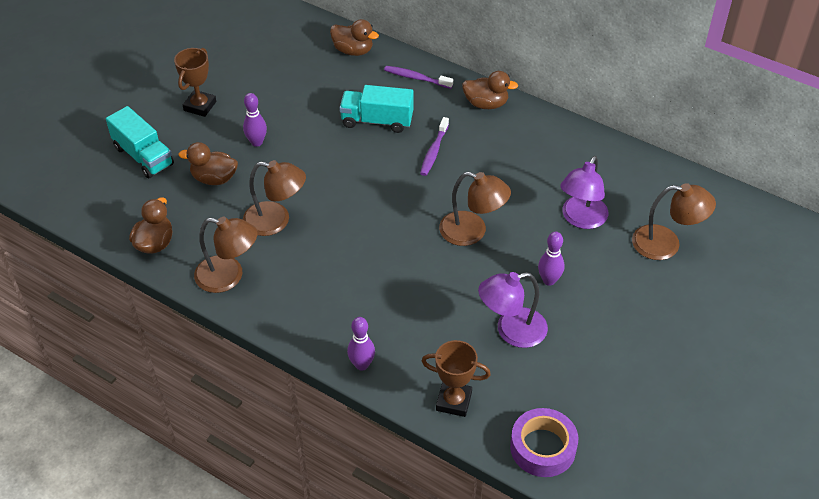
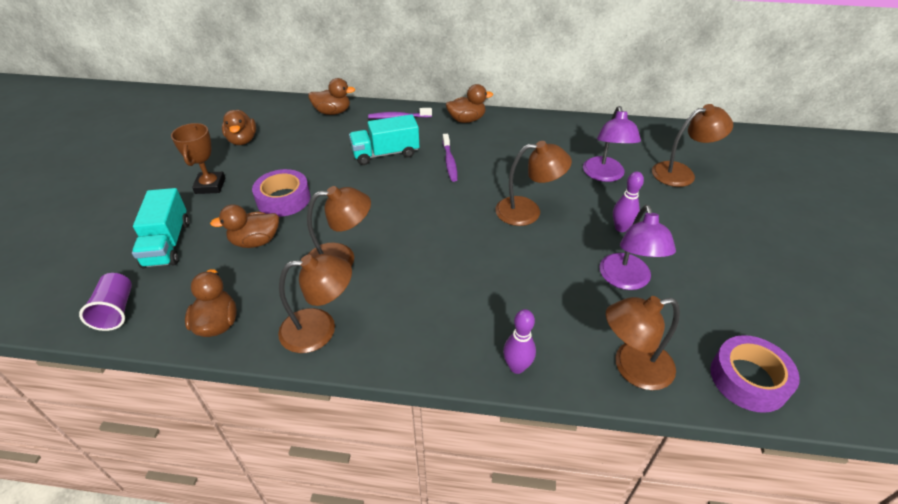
camera: 25 degrees left, 5 degrees down
(86, 205) = (116, 310): none -> purple cup
(143, 156) = (167, 244): turquoise truck -> turquoise truck turned 60 degrees clockwise
(250, 61) = (242, 140): none -> brown duck
(257, 142) = (283, 199): purple bowling pin -> purple tape
(454, 401) = (632, 367): brown trophy -> brown lamp
(511, 331) = (627, 280): purple lamp -> purple lamp turned 45 degrees counterclockwise

